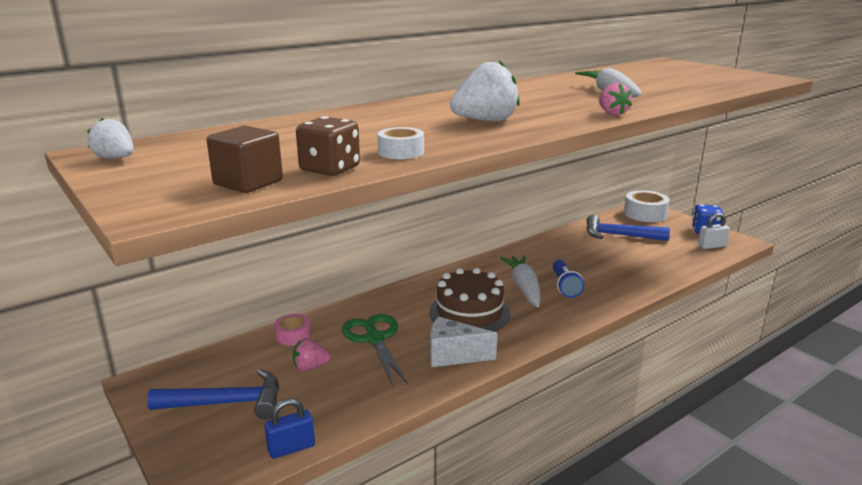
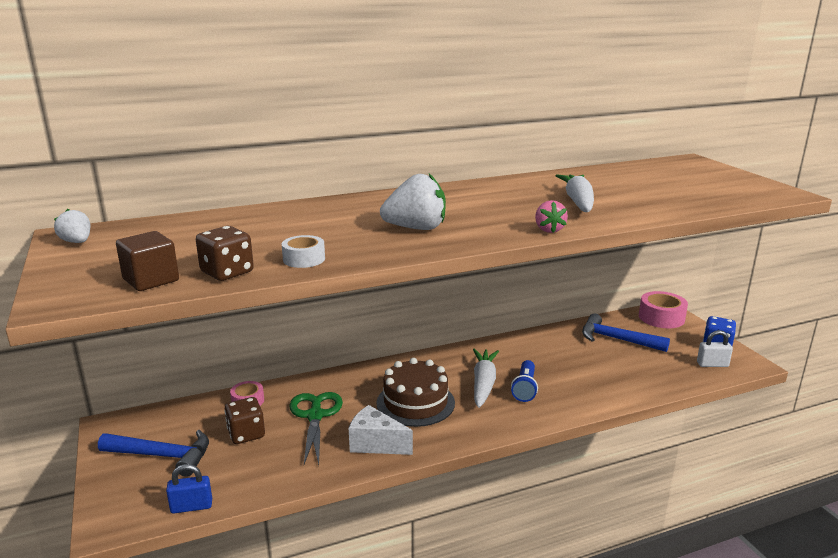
camera: 15 degrees right, 0 degrees up
(310, 367) = (246, 434): pink strawberry -> brown dice
(645, 214) = (661, 317): white tape -> pink tape

